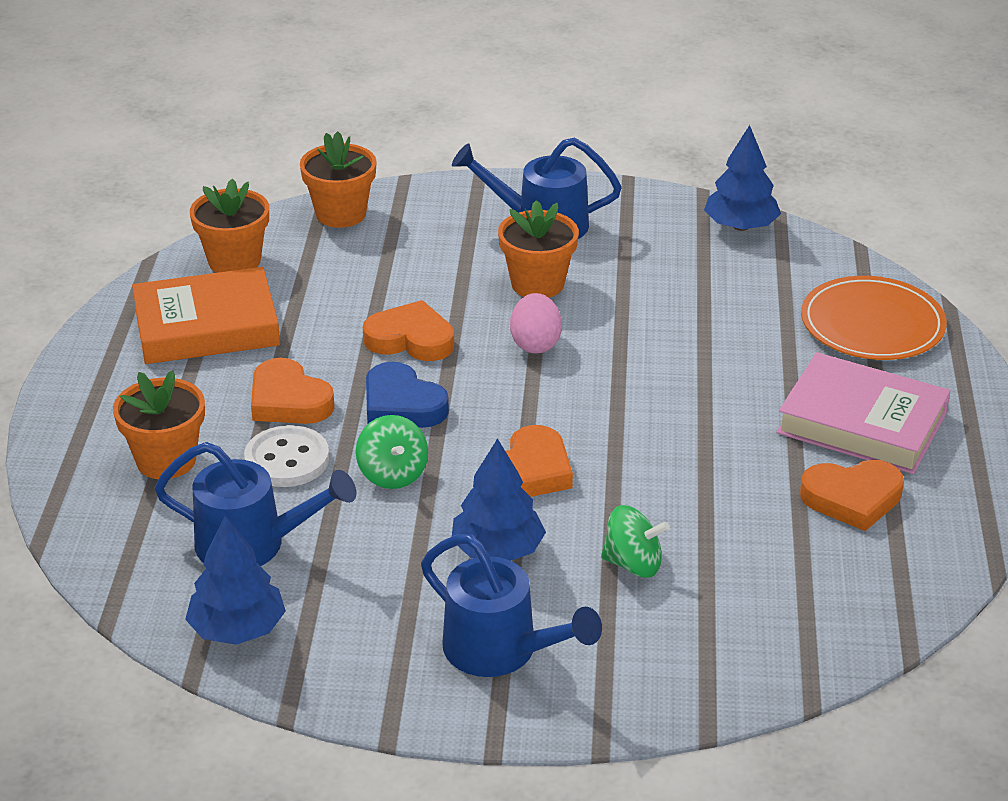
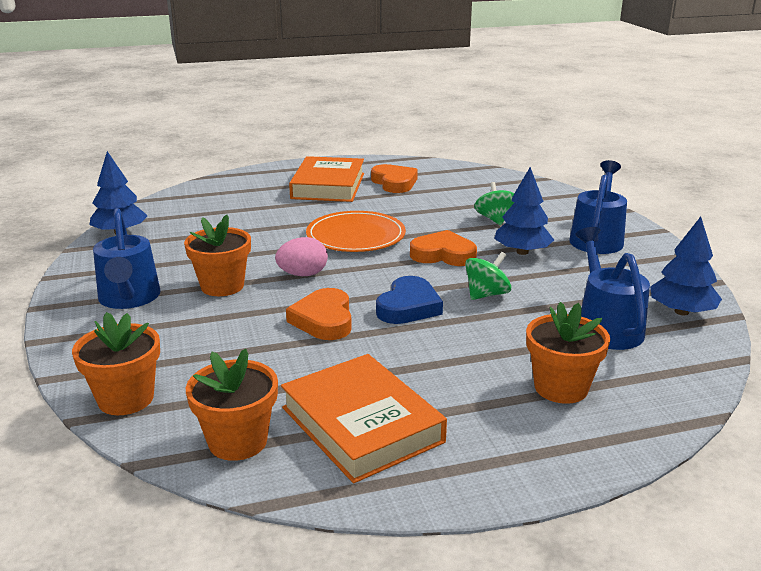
camera: 110 degrees left, 10 degrees down
(287, 460) = (509, 335): white button -> none
(288, 400) = (439, 352): orange heart -> none
(862, 423) = (328, 186): pink book -> orange book
(872, 324) = (229, 191): orange plate -> orange plate (356, 236)

